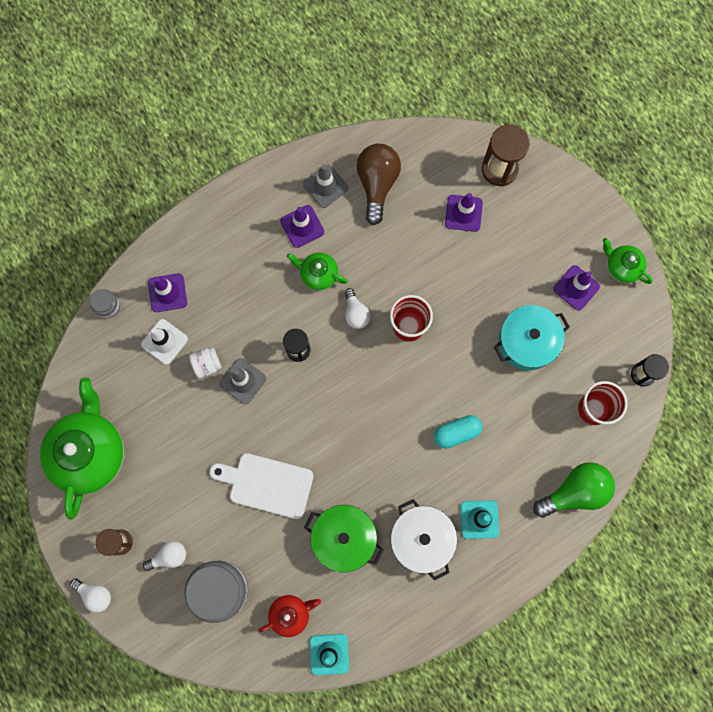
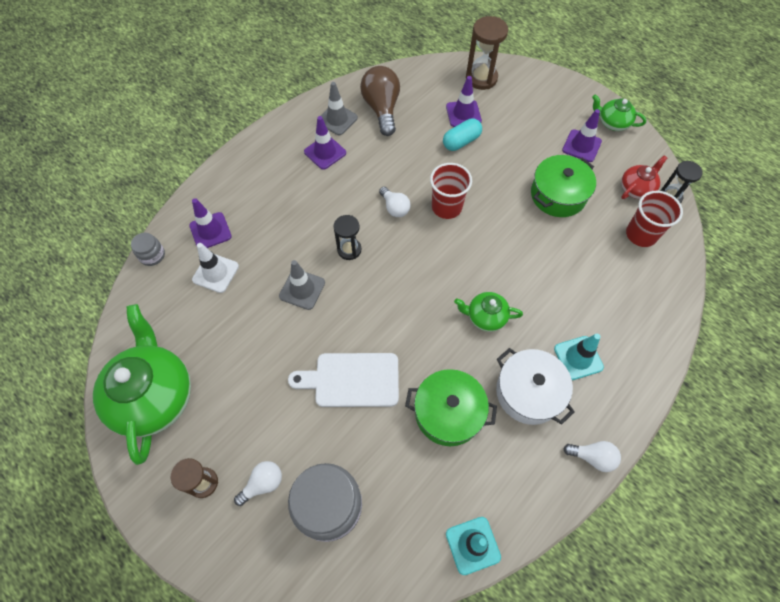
camera: 15 degrees left, 15 degrees down
(95, 594) = (184, 552): white light bulb -> white light bulb (592, 457)
(207, 364) = (262, 283): white jar -> none
(290, 614) = (415, 511): red teapot -> red teapot (636, 189)
(318, 274) = (350, 185): green teapot -> green teapot (485, 317)
(456, 433) = (524, 285): turquoise capsule -> turquoise capsule (461, 141)
(527, 341) = (558, 195): turquoise pot -> green pot
(575, 492) = (658, 309): green light bulb -> none

